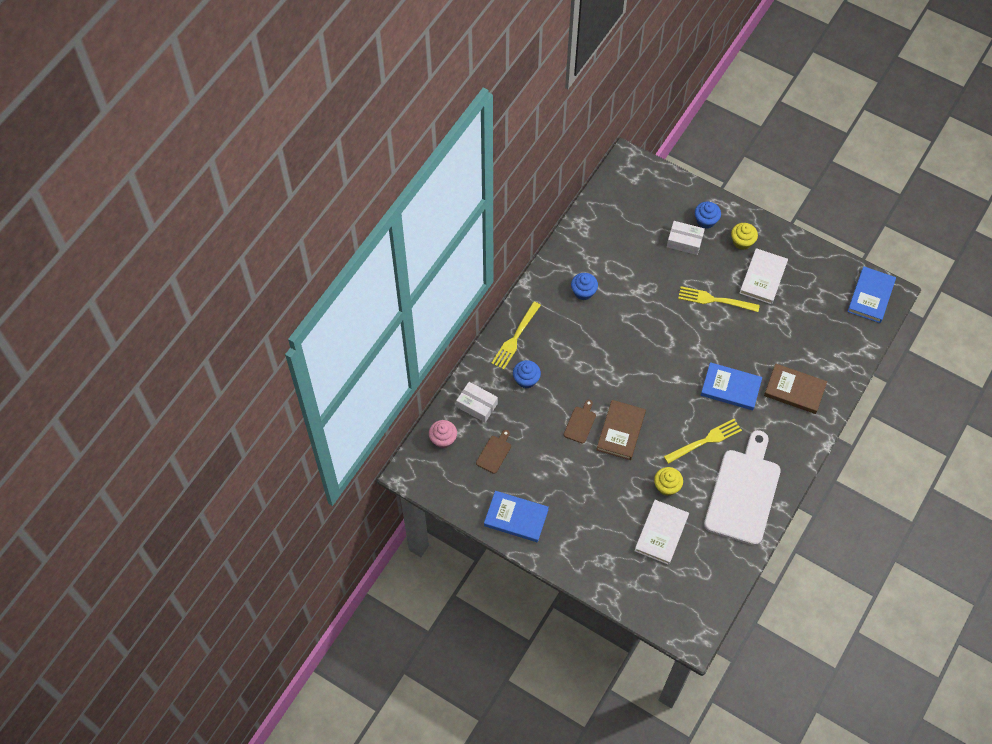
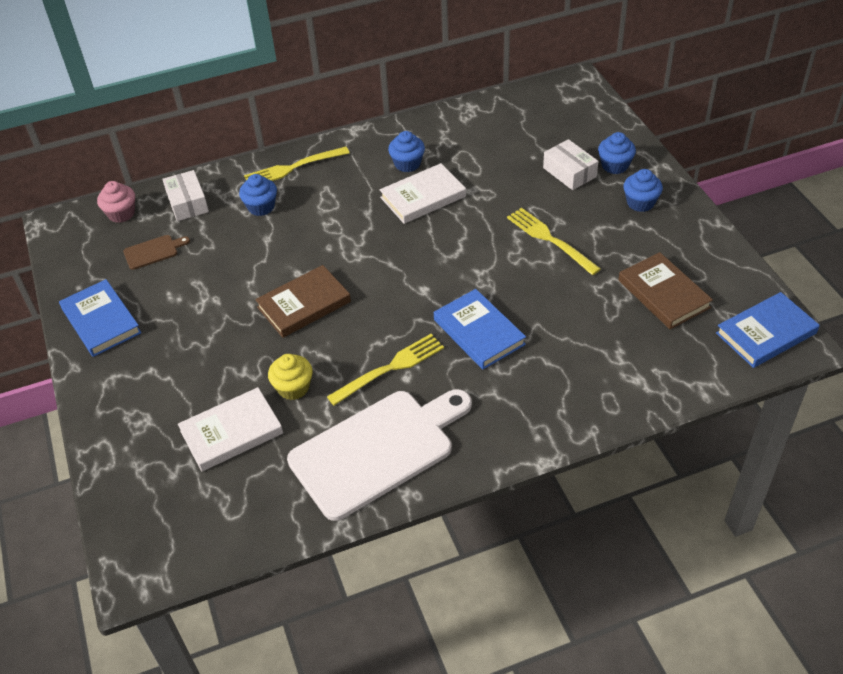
camera: 40 degrees right, 15 degrees down
(580, 423) = (270, 273): brown cutting board -> none
(705, 440) = (390, 368): yellow fork -> yellow fork turned 45 degrees counterclockwise
(742, 242) = (640, 203): yellow cupcake -> blue cupcake
(763, 278) = (633, 247): white book -> white book (423, 197)
(794, 390) = (559, 378): brown book -> brown book (663, 294)

